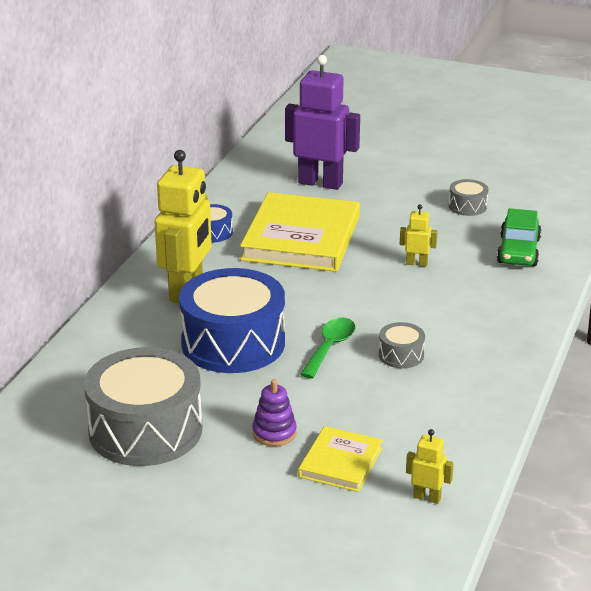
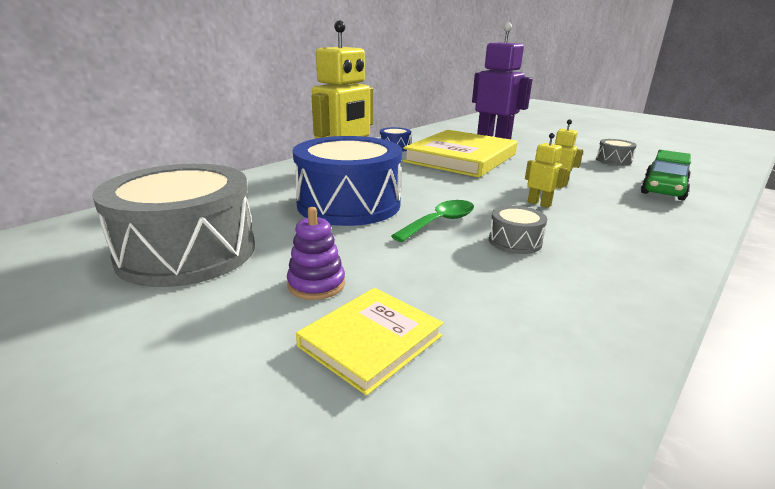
camera: 20 degrees right, 5 degrees down
(427, 497) = (480, 443): yellow robot -> yellow robot (539, 204)

